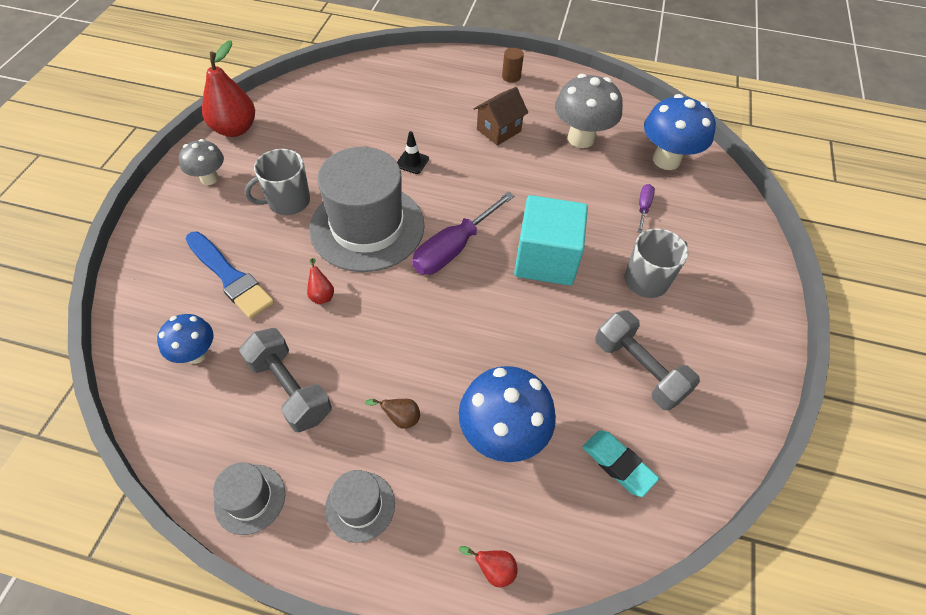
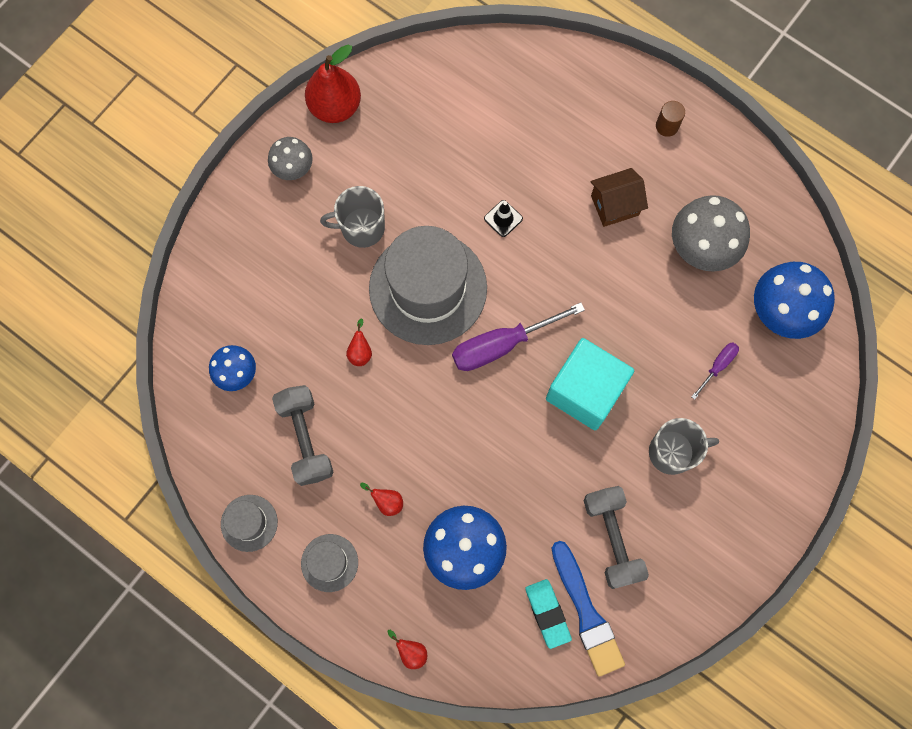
camera: 25 degrees right, 20 degrees up
(230, 277) = (284, 301): blue brush -> blue brush (586, 613)
(400, 418) = (387, 502): brown pear -> red pear

